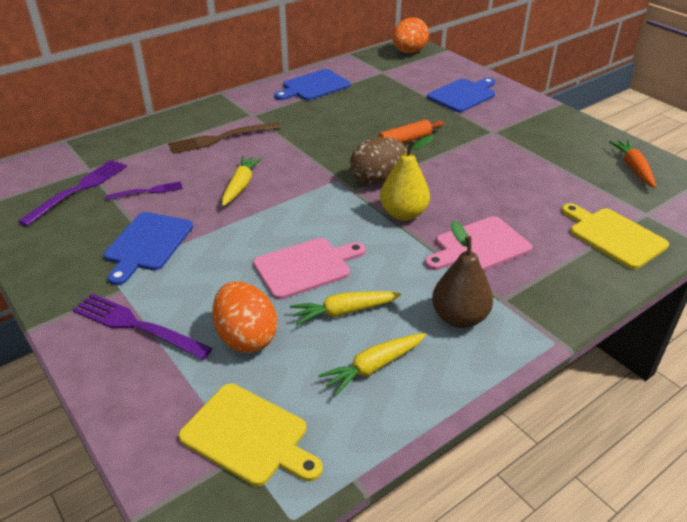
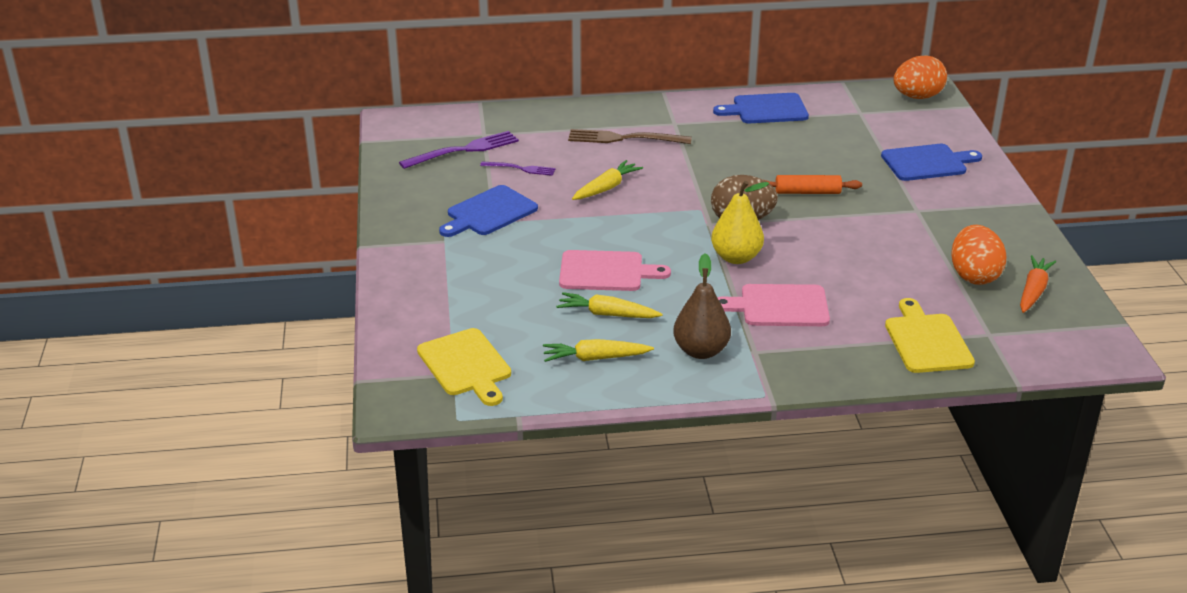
camera: 30 degrees right, 5 degrees down
(136, 326) = (438, 269): purple fork -> none
(246, 337) = (514, 305): orange egg -> orange egg (974, 276)

